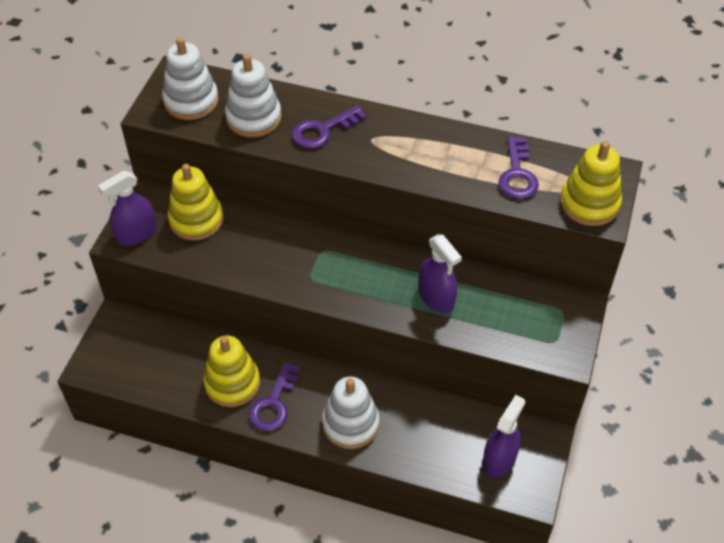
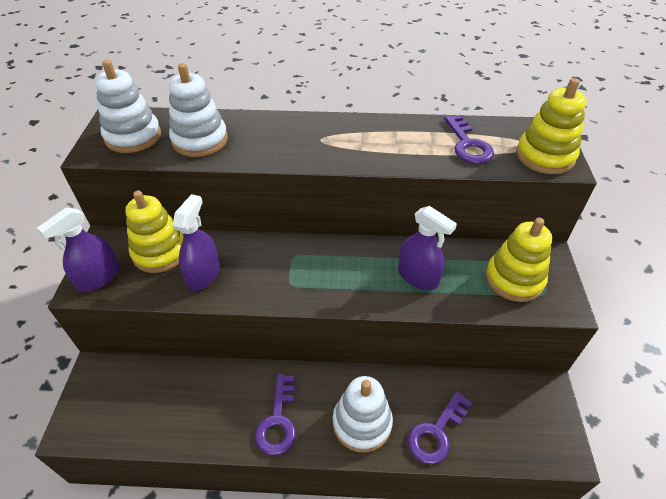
camera: 15 degrees left, 5 degrees down
(232, 383) = (229, 409): yellow stacking toy -> yellow stacking toy (514, 279)
(322, 130) = (271, 140): purple key -> purple key (436, 433)
(499, 459) = (517, 423): purple spray bottle -> purple spray bottle (203, 274)

